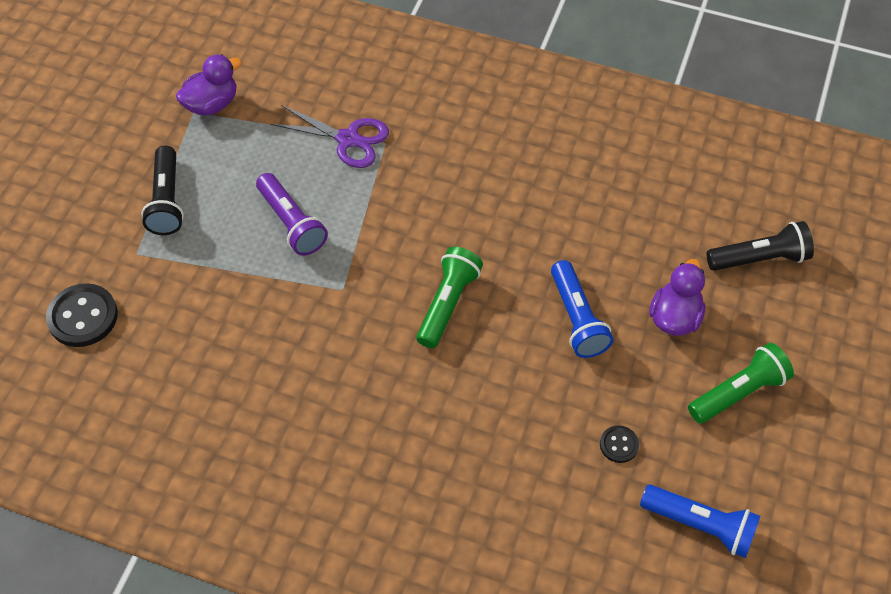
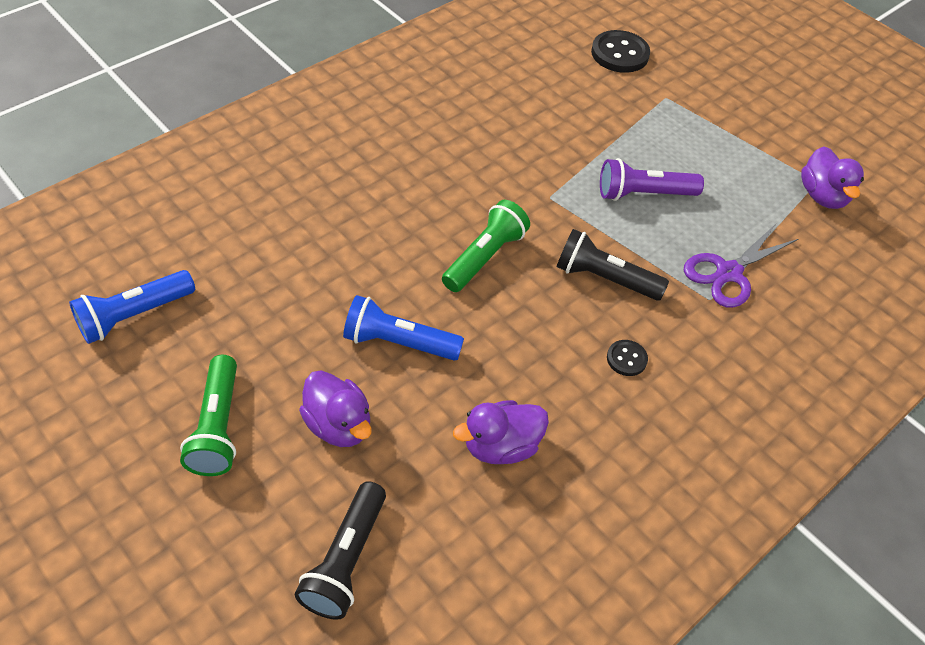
camera: 115 degrees right, 5 degrees down
(167, 200) = (714, 130): black flashlight -> black flashlight (604, 278)
(448, 304) = (484, 257): green flashlight -> green flashlight turned 105 degrees counterclockwise
(612, 214) = (501, 446): none -> purple duck
(619, 445) = (252, 302): black button -> black button (626, 359)

